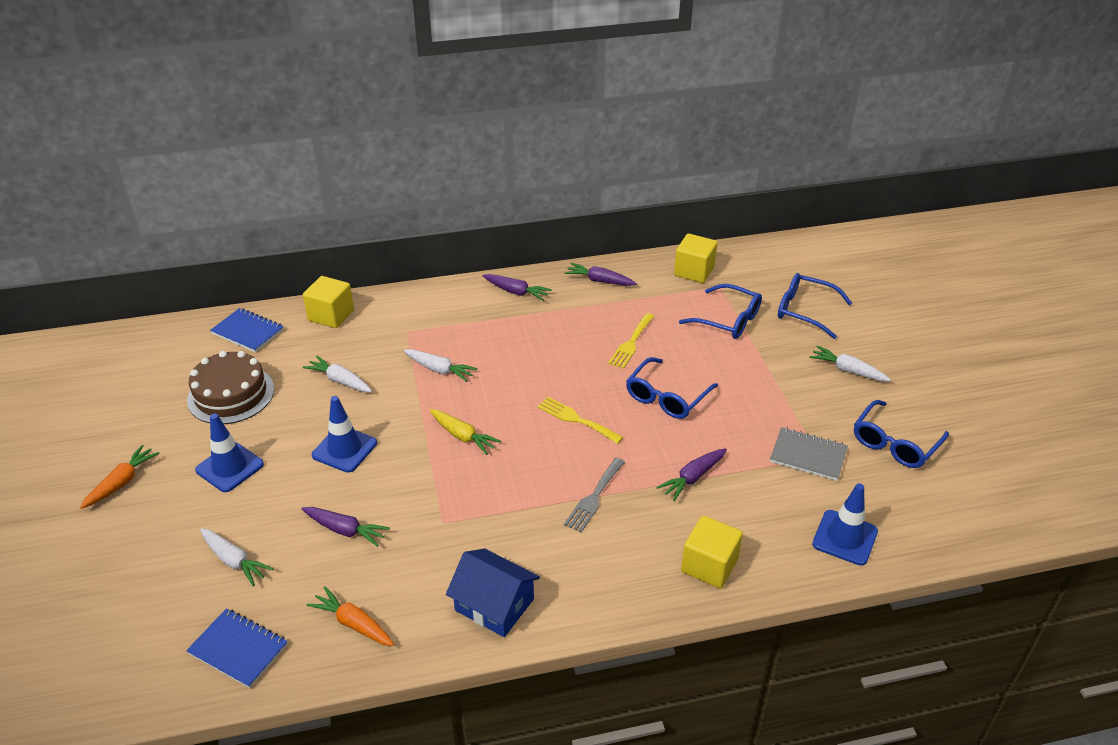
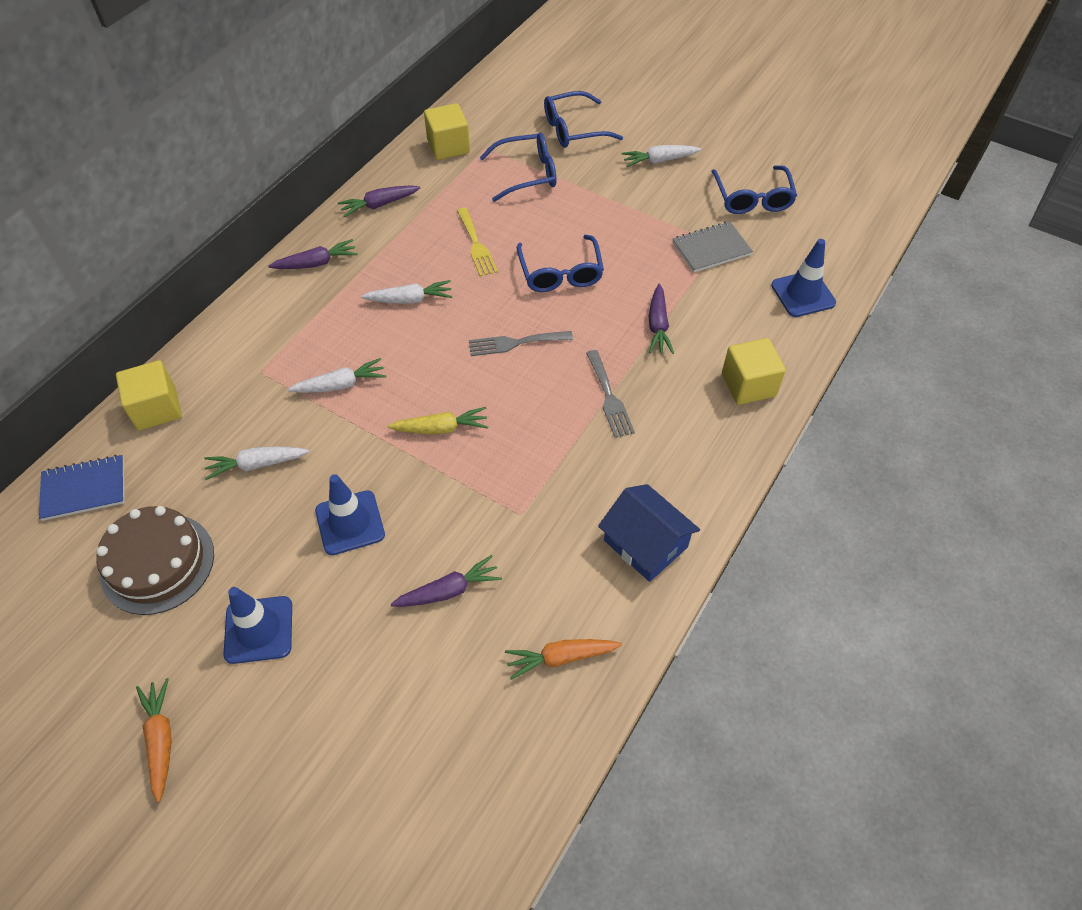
camera: 45 degrees left, 15 degrees up
(234, 561) = (386, 704): white carrot -> white carrot (410, 299)
(238, 649) = (496, 769): blue notebook -> none
(494, 605) = (645, 544): blue house -> blue house turned 60 degrees clockwise
(576, 419) = (515, 343): yellow fork -> grey fork

